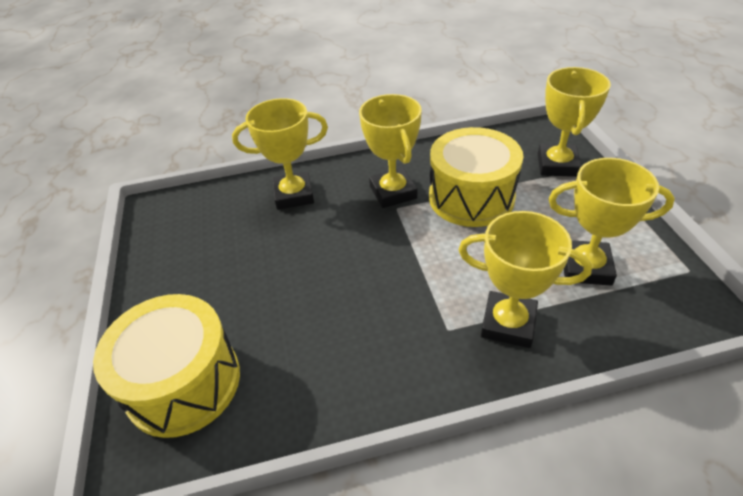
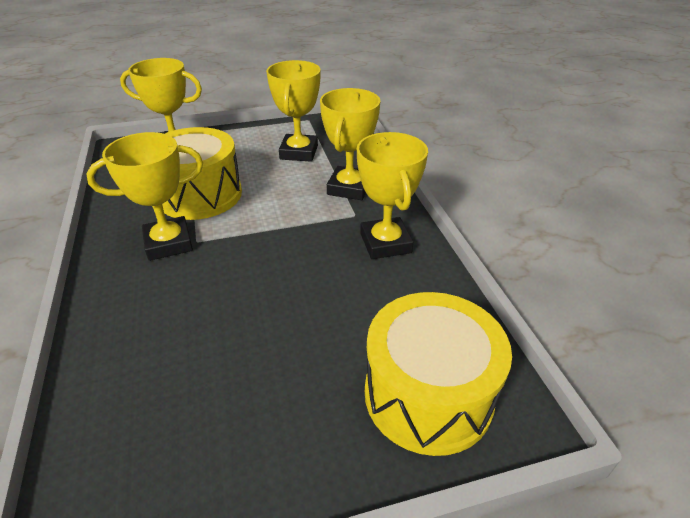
camera: 95 degrees left, 5 degrees down
(293, 195) = (132, 330): yellow trophy -> yellow trophy (385, 243)

